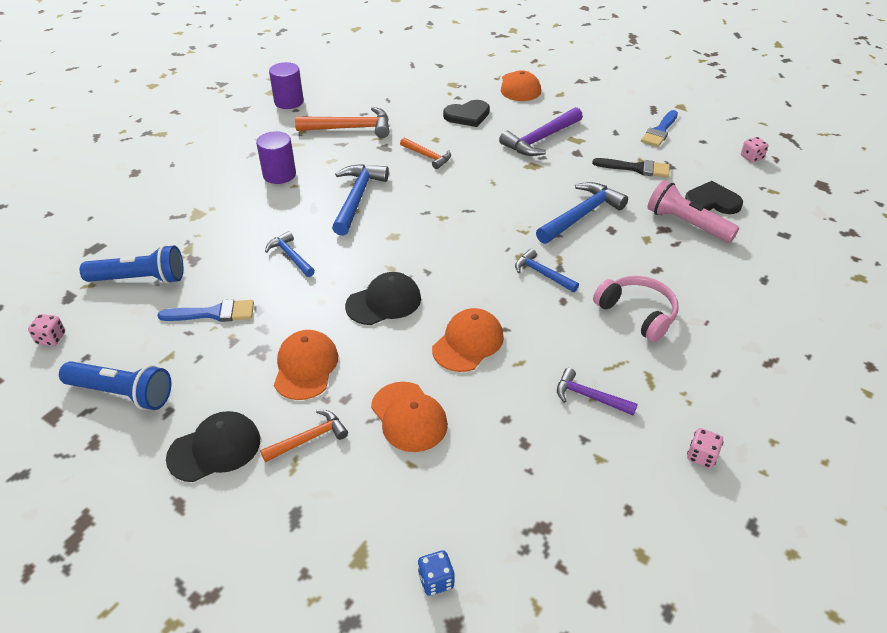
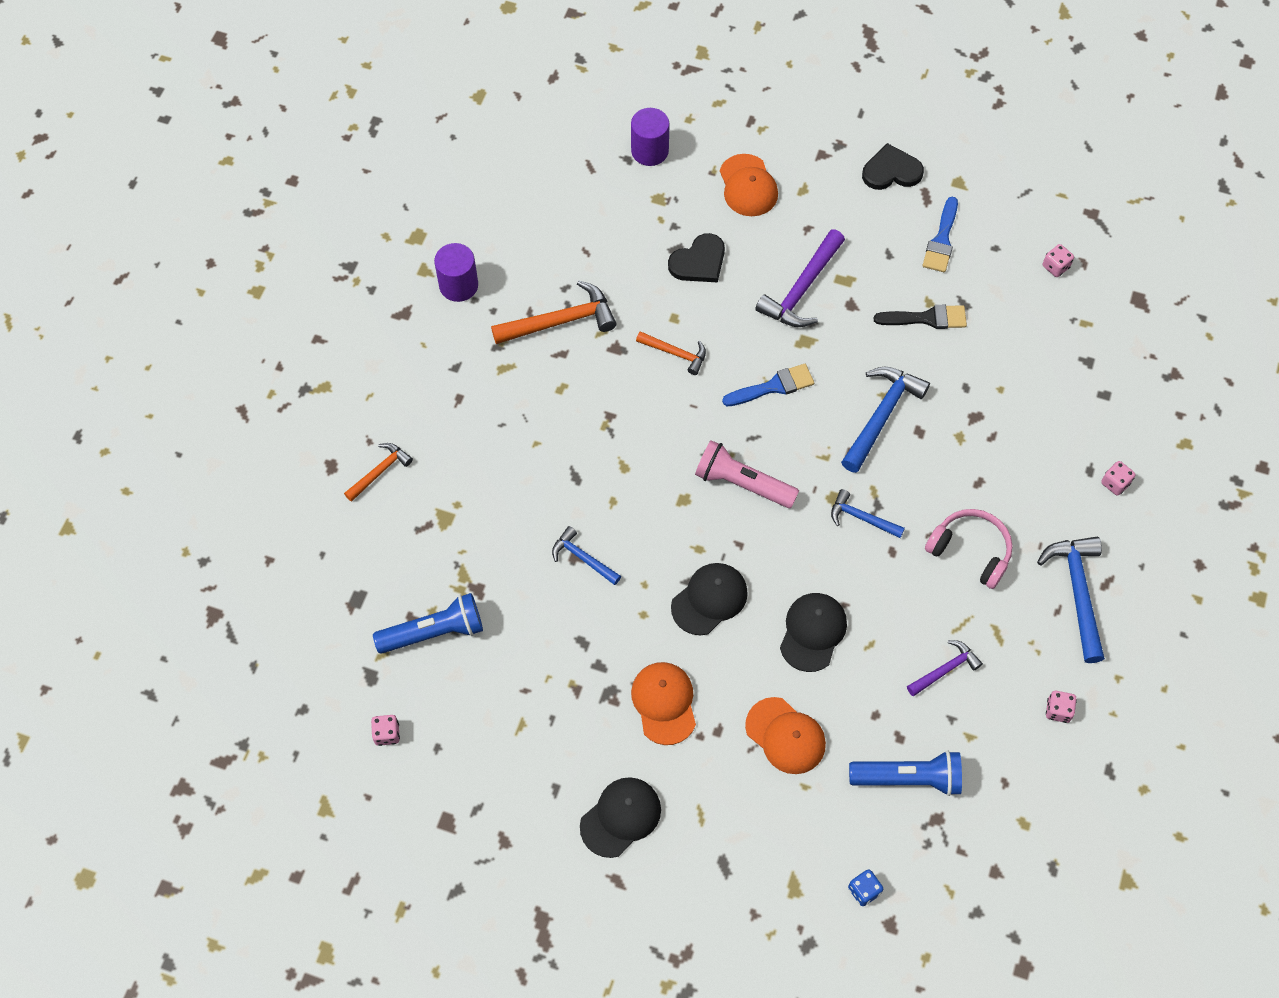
camera: 15 degrees left, 20 degrees up
(122, 393) = (500, 781): blue flashlight -> blue flashlight (908, 778)
(214, 313) = (539, 659): blue brush -> blue brush (773, 386)
(279, 175) = (510, 428): purple cylinder -> purple cylinder (649, 151)
(309, 438) = (703, 783): orange hammer -> orange hammer (380, 471)
(357, 198) = (619, 447): blue hammer -> blue hammer (1077, 592)
(468, 343) = (813, 632): orange cap -> black cap
(589, 397) = (945, 669): purple hammer -> purple hammer turned 135 degrees clockwise
(686, 224) = (998, 402): pink flashlight -> pink flashlight (742, 483)
(712, 201) = (1021, 357): black heart -> black heart (891, 171)
(787, 292) = (1115, 483): none -> pink dice

